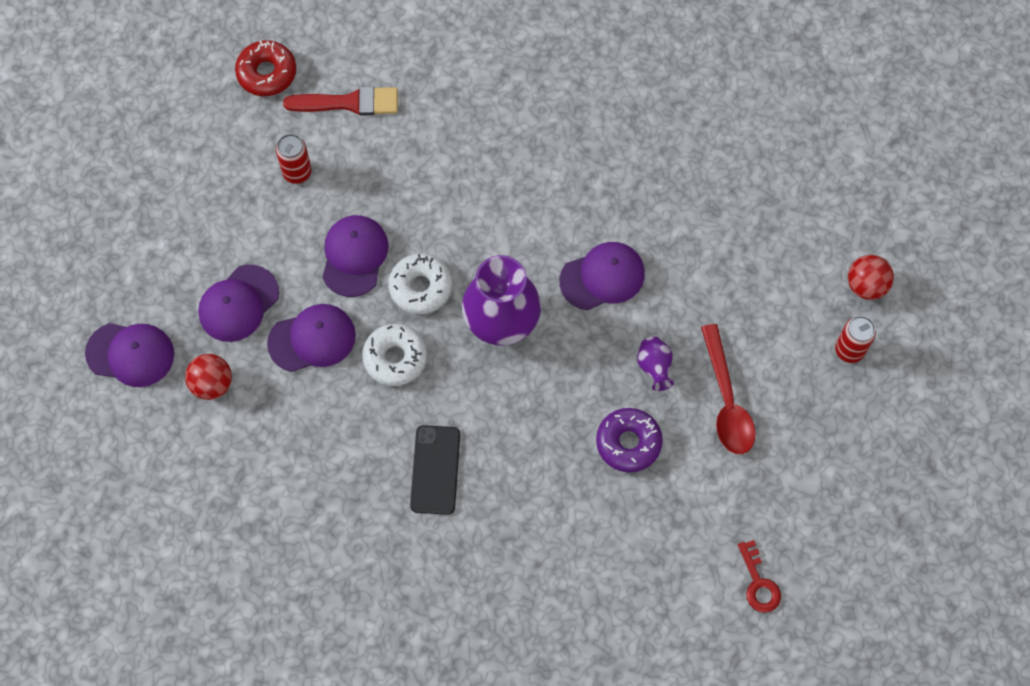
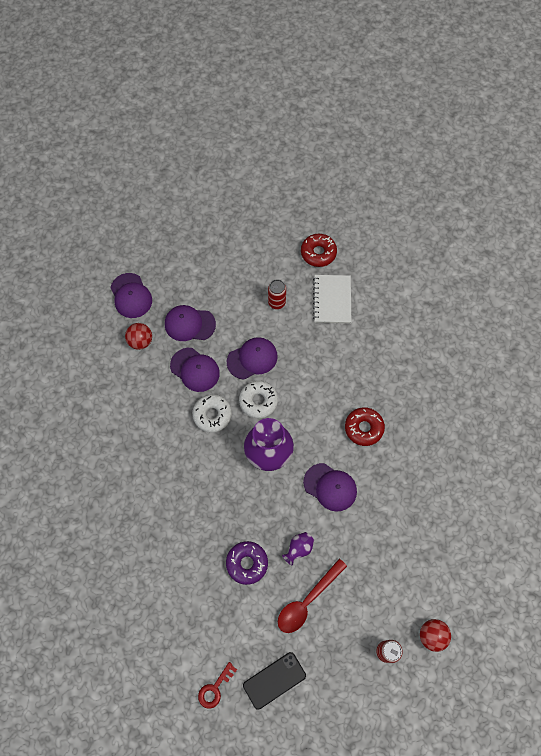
camera: 55 degrees right, 0 degrees up
(349, 103) = (332, 300): red brush -> white notebook
(435, 470) = (166, 475): black phone -> black phone (274, 680)
(555, 185) = (364, 428): none -> red donut

